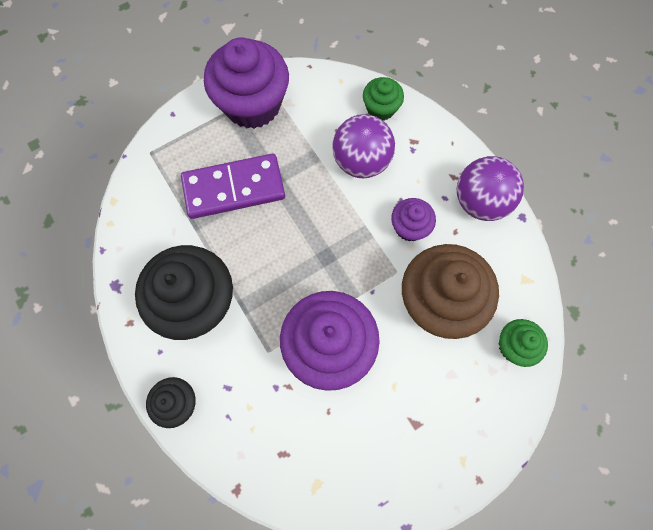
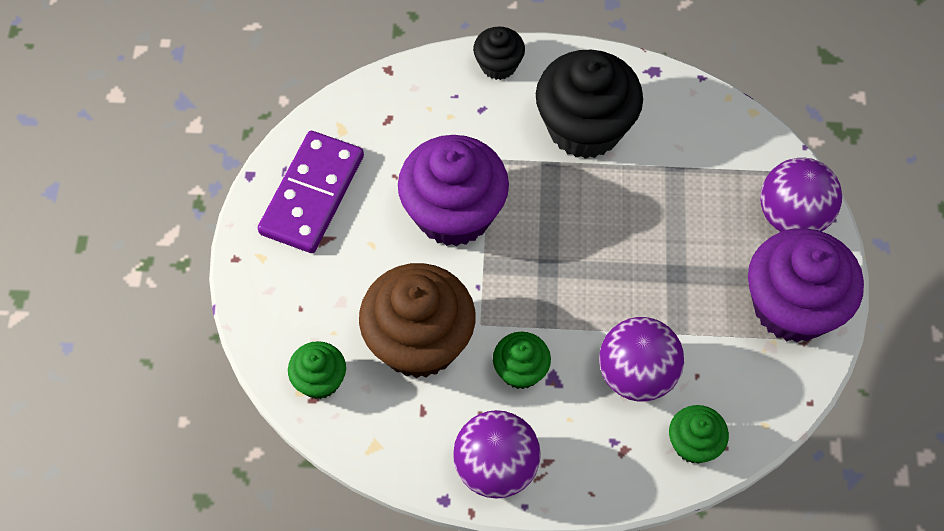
camera: 125 degrees right, 10 degrees down
(185, 136) = (792, 216): none -> purple ball
(234, 188) = (691, 227): purple domino -> purple domino (312, 194)
(409, 227) = (520, 370): purple cupcake -> green cupcake

